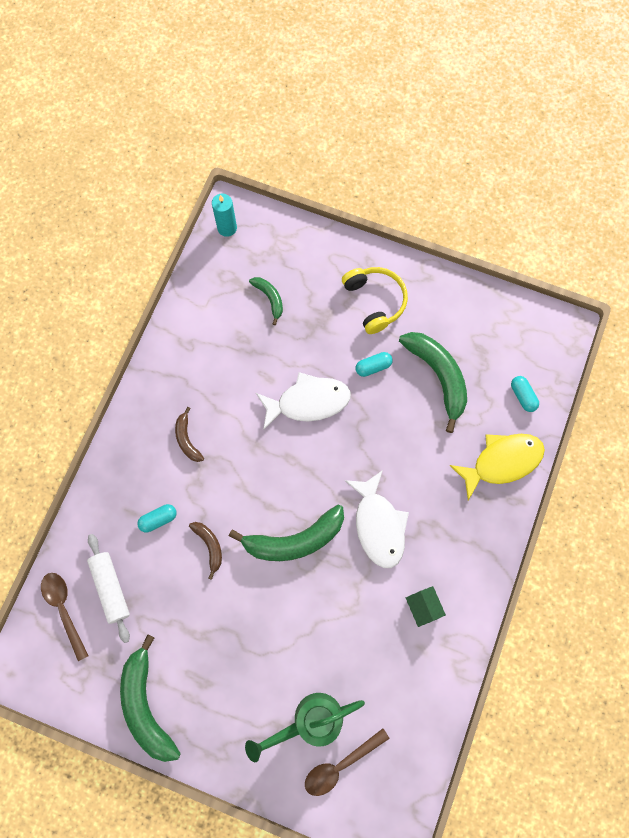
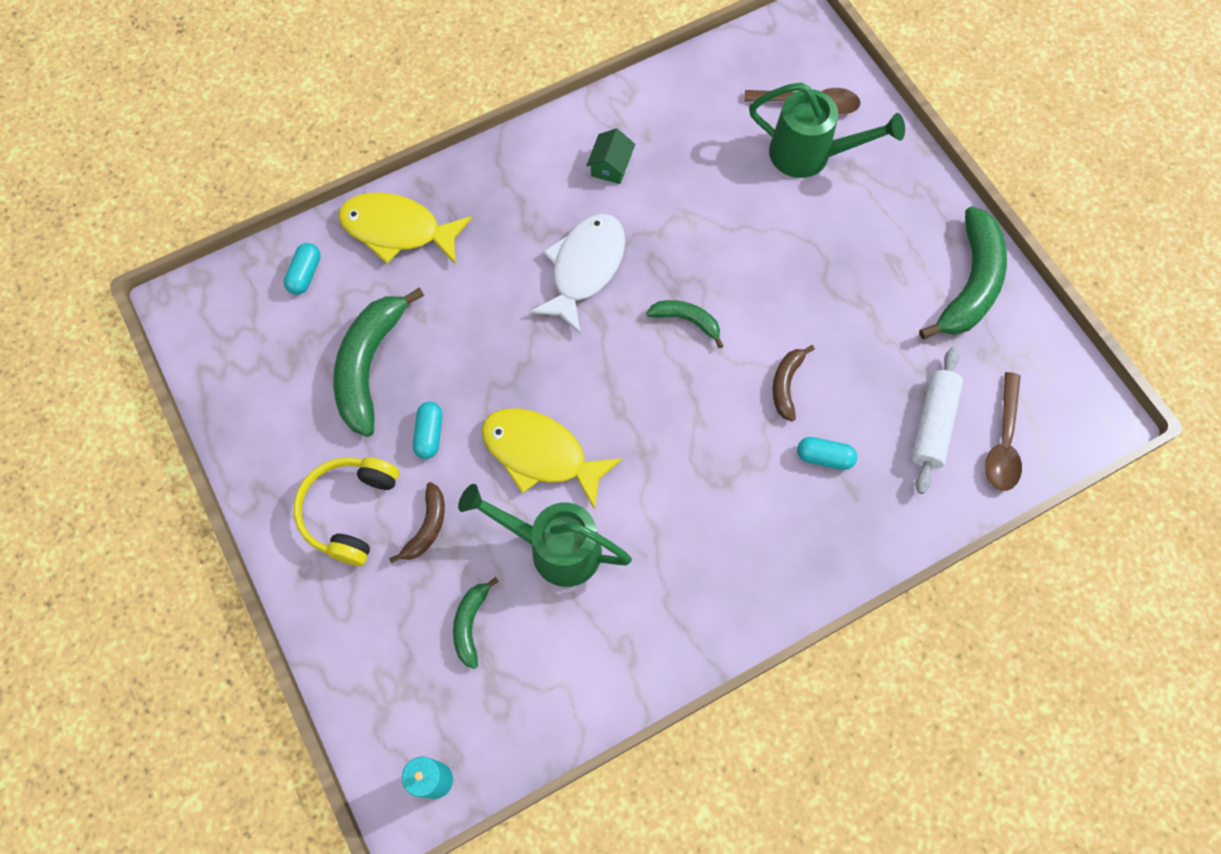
camera: 140 degrees left, 5 degrees down
(187, 439) = (720, 524): brown banana -> brown banana (427, 527)
(260, 362) = (554, 548): none -> green watering can
(294, 540) = (687, 321): green banana -> green banana, size x0.51
(308, 402) = (541, 454): white fish -> yellow fish
(373, 367) = (429, 434): turquoise capsule -> turquoise capsule turned 75 degrees clockwise

